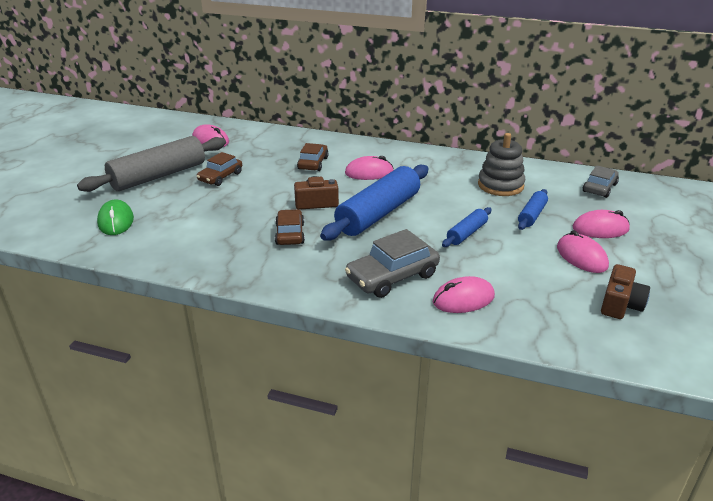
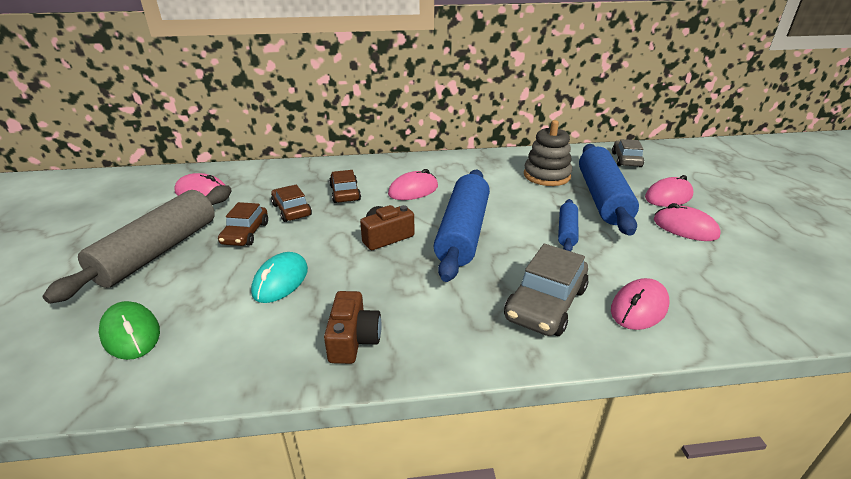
camera: 25 degrees left, 0 degrees up
(221, 214) = (280, 281): none -> turquoise mouse
(290, 234) = (387, 284): brown car -> brown car (291, 210)
(532, 215) = (602, 198): blue rolling pin -> blue rolling pin, size x2.04
(620, 304) = (767, 267): brown camera -> brown camera (353, 340)

